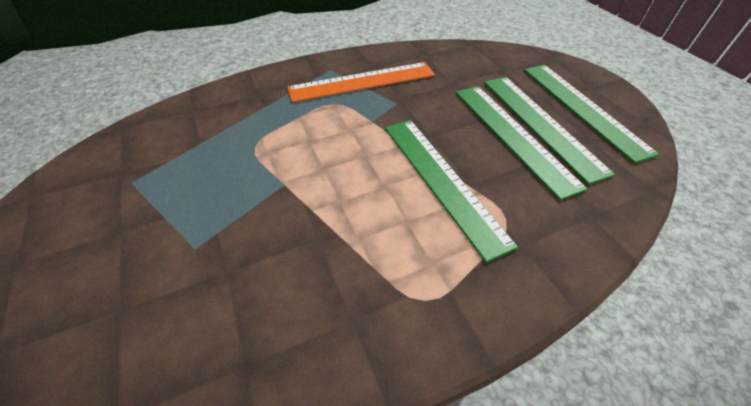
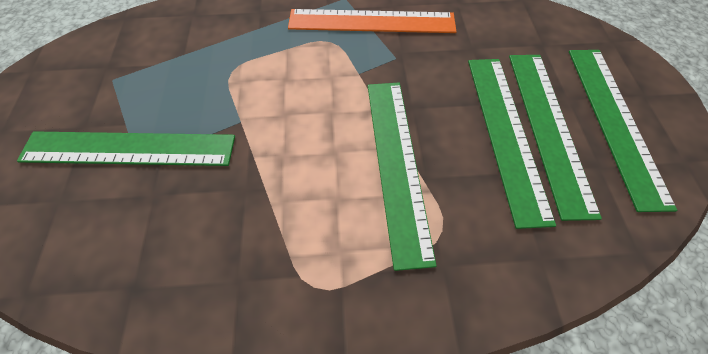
camera: 20 degrees right, 10 degrees up
(179, 238) = (129, 149): none -> green ruler

